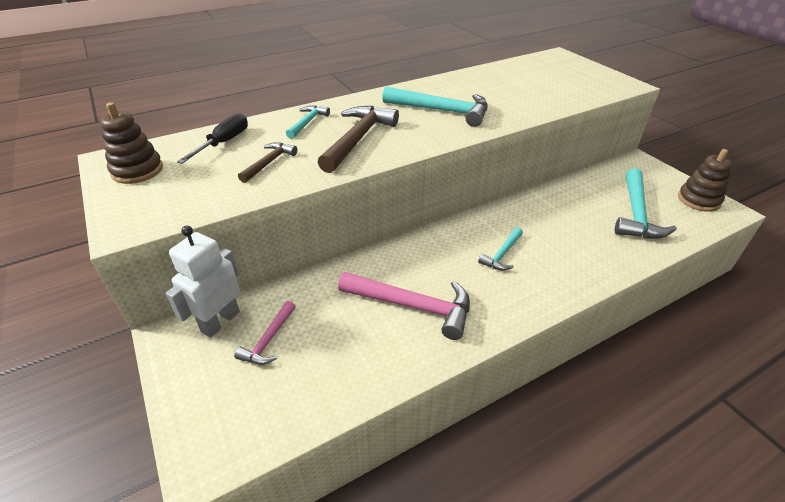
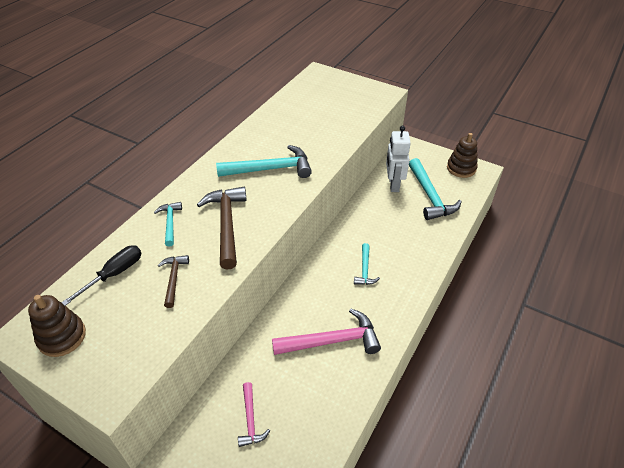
camera: 30 degrees left, 5 degrees up
(220, 321) = (201, 425): white robot -> white robot (393, 184)
(224, 143) = (114, 274): black screwdriver -> black screwdriver turned 45 degrees clockwise

